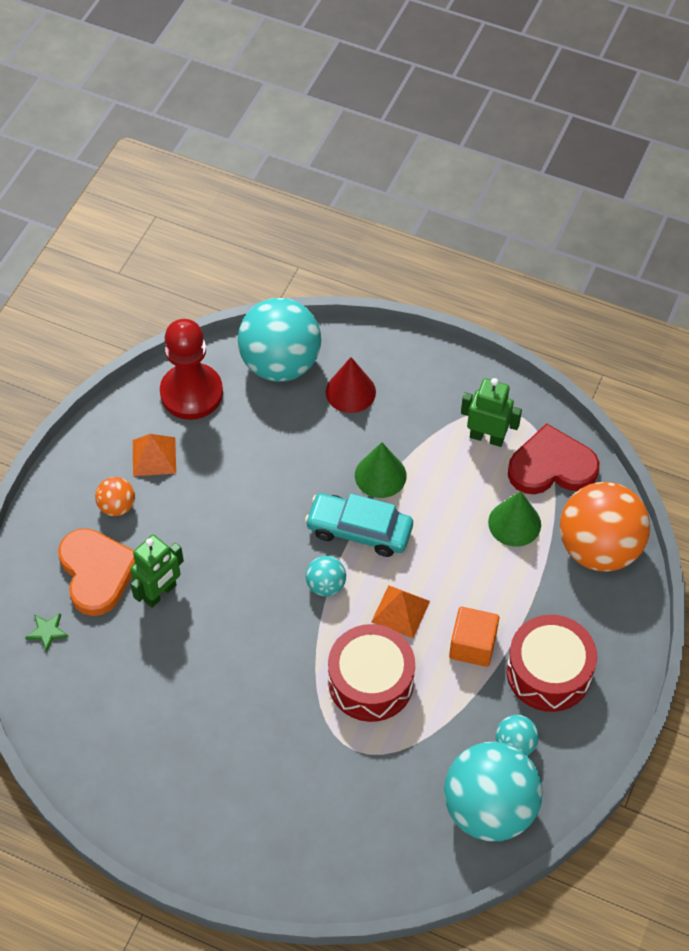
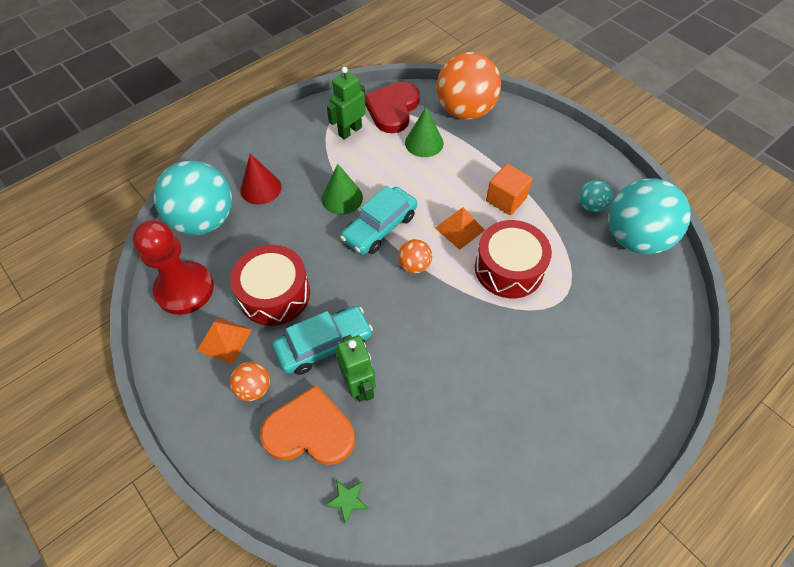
camera: 65 degrees left, 0 degrees up
(189, 543) = (324, 345): none -> turquoise car
(326, 585) = (414, 265): turquoise ball -> orange ball
(548, 672) = (543, 168): red drum -> red drum (274, 294)

